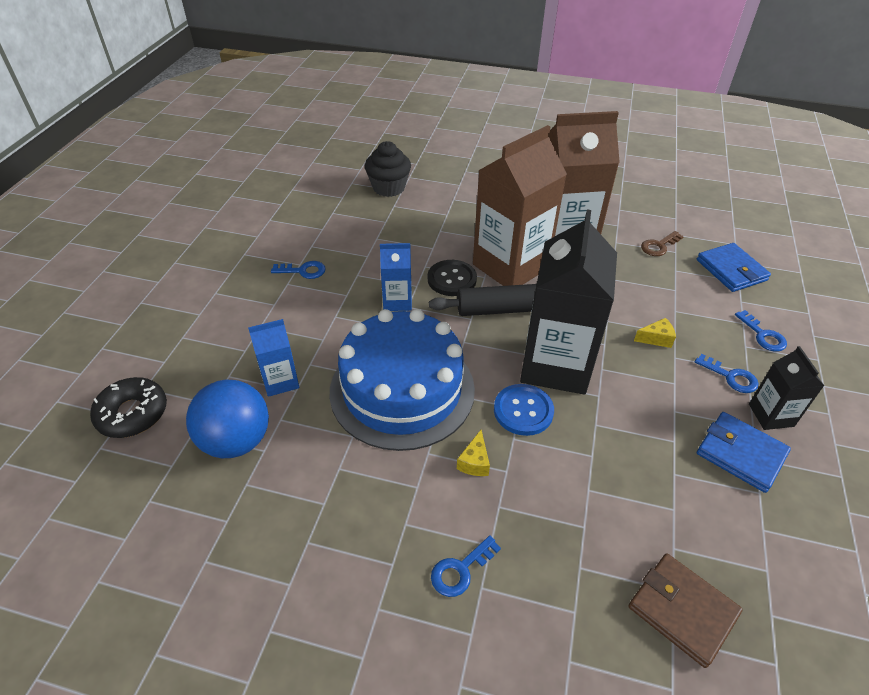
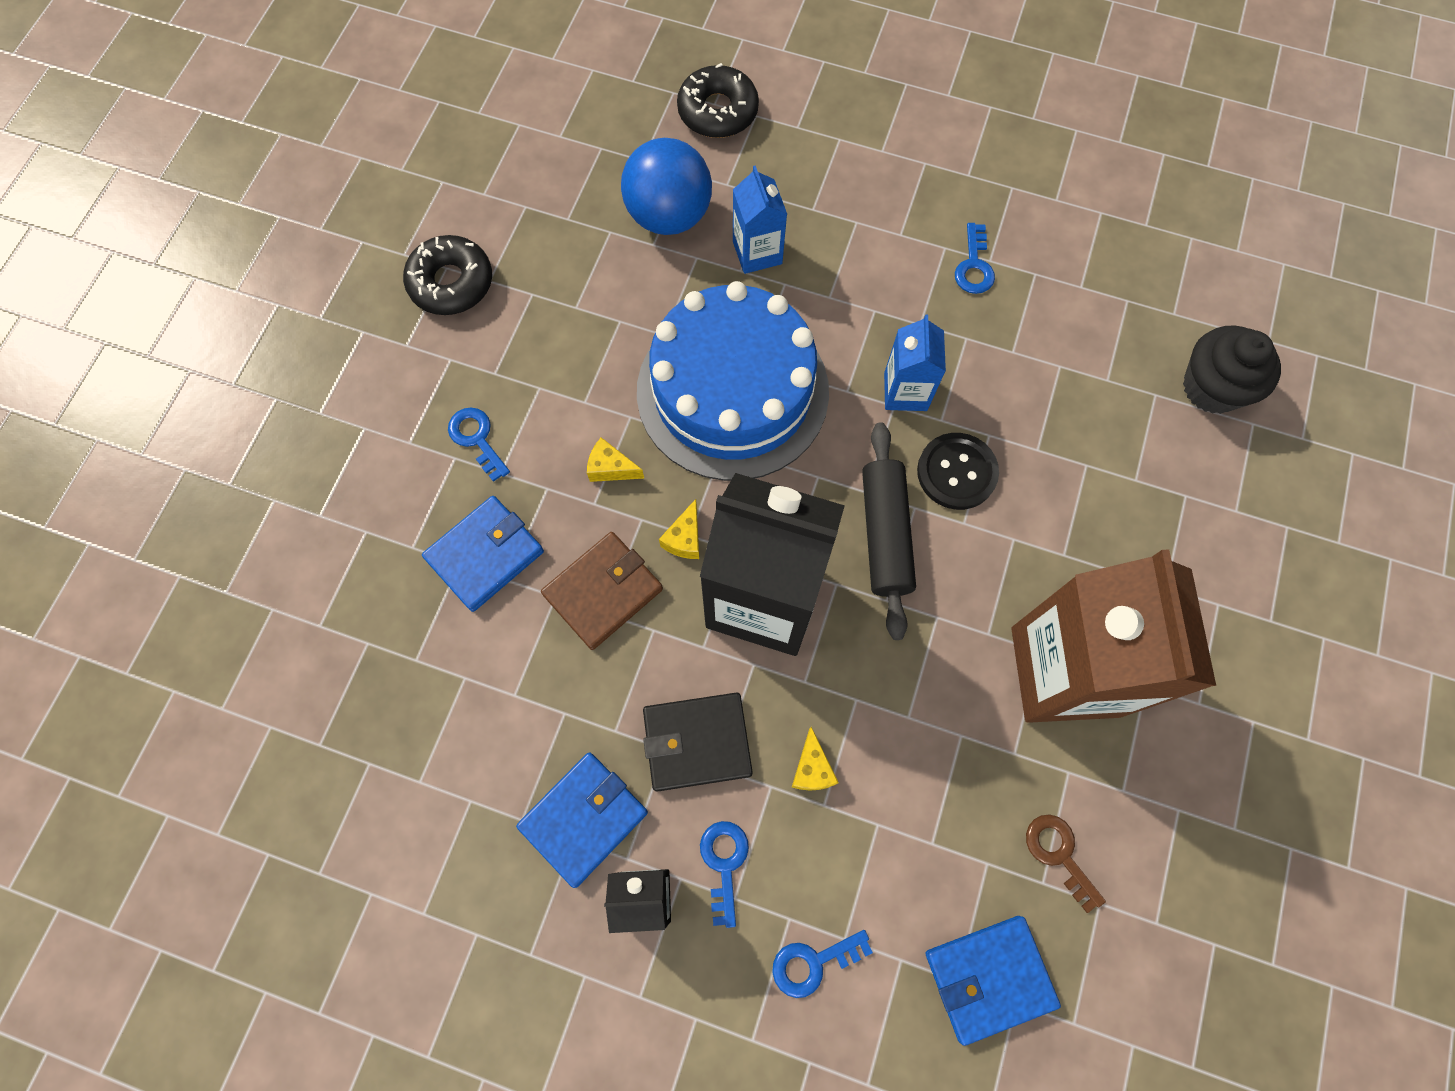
camera: 95 degrees right, 25 degrees up
(289, 622) = (451, 283): none -> black donut
(510, 266) = (991, 568): brown carton -> none
(523, 411) = (684, 538): blue button -> yellow cheese
(567, 547) = (485, 555): none -> blue wallet
(663, 394) = (697, 742): none -> black wallet
(682, 610) = (392, 662): brown wallet -> brown wallet (603, 592)
(731, 377) = (724, 864): blue key -> blue key turned 135 degrees clockwise

